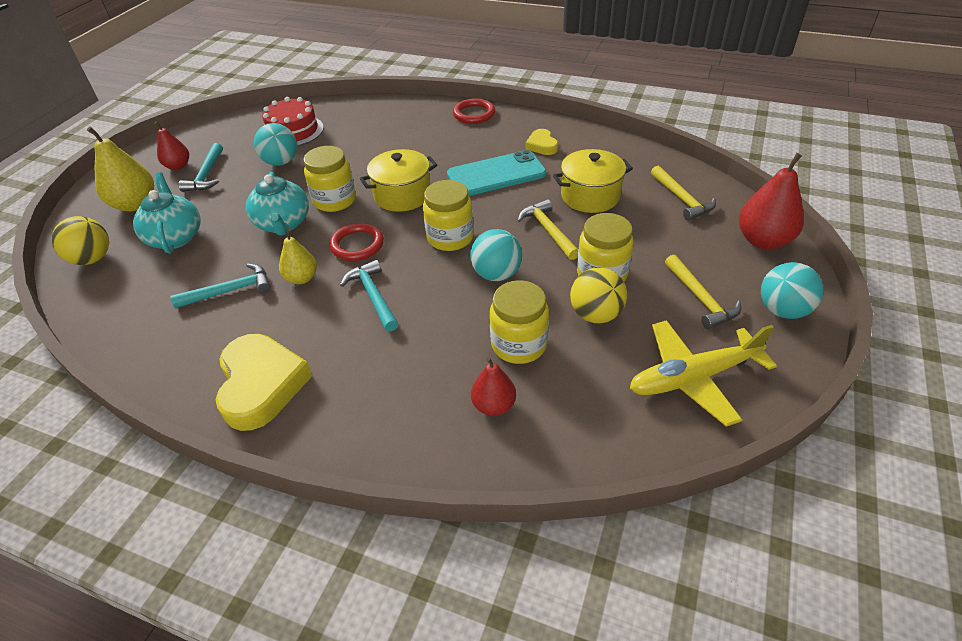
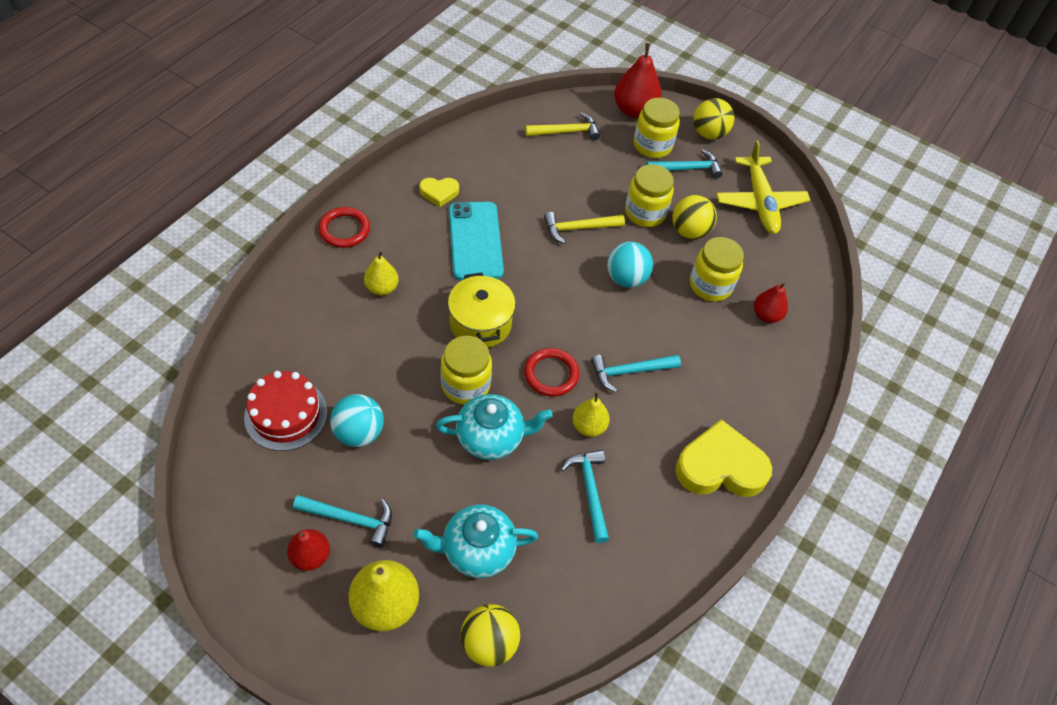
camera: 85 degrees left, 10 degrees up
(422, 142) = (382, 288): none -> yellow pear
(450, 238) = (565, 299): yellow jar -> yellow jar (652, 145)
(590, 196) = (539, 186): yellow pot -> none
(700, 298) = (687, 168): yellow hammer -> turquoise hammer
(782, 310) = (709, 134): turquoise ball -> yellow ball

